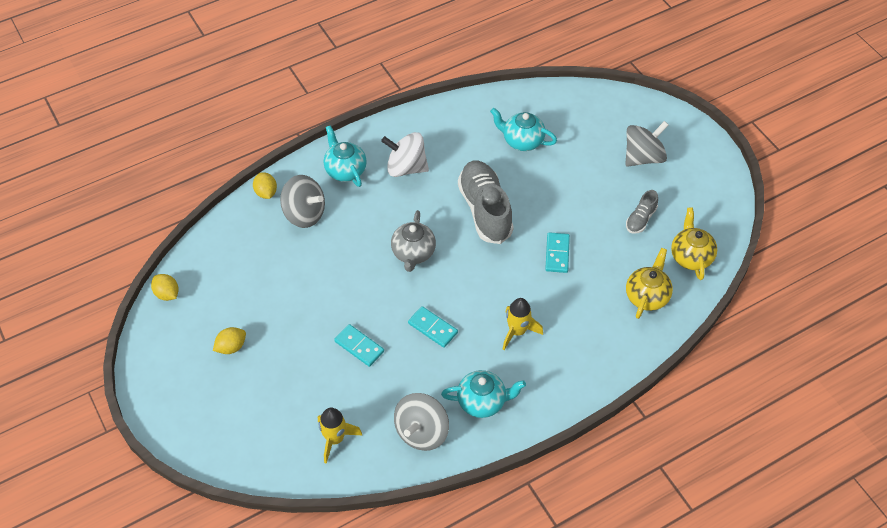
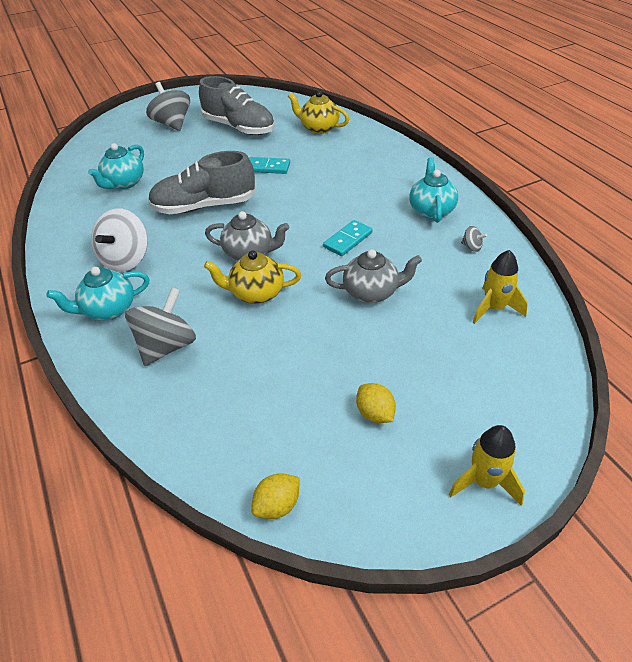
camera: 85 degrees left, 10 degrees down
(266, 192) = (116, 389): yellow lemon -> none
(359, 346) = (371, 292): turquoise domino -> grey teapot
(421, 432) = (471, 247): grey spinning top -> grey spinning top, size x0.43
(517, 331) = (353, 190): yellow rocket -> yellow rocket (484, 482)
(640, 219) = (239, 128): grey shoe -> grey shoe, size x2.06
(691, 256) = (282, 109): yellow teapot -> yellow teapot (256, 293)

